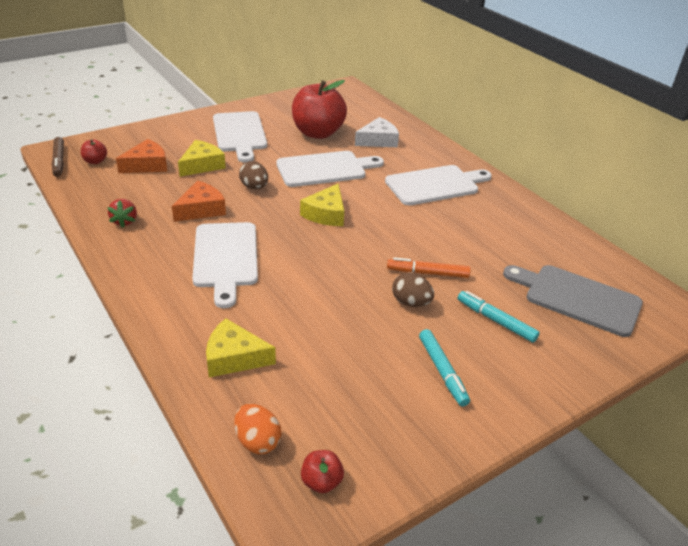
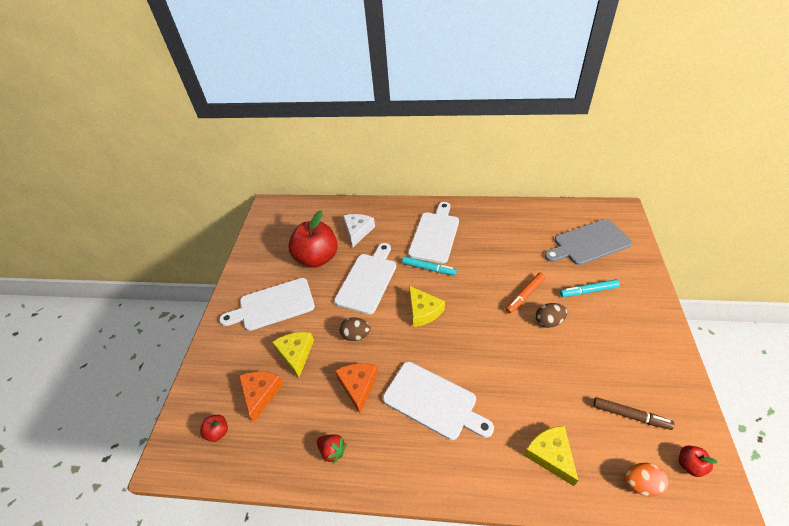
camera: 45 degrees left, 10 degrees up
(59, 161) = (189, 463): brown marker -> brown marker (630, 415)
(234, 357) = (550, 455): yellow cheese -> yellow cheese turned 105 degrees clockwise
(240, 134) = (273, 305): white cutting board -> white cutting board turned 135 degrees clockwise
(442, 371) = (620, 344): turquoise marker -> turquoise marker (428, 268)

